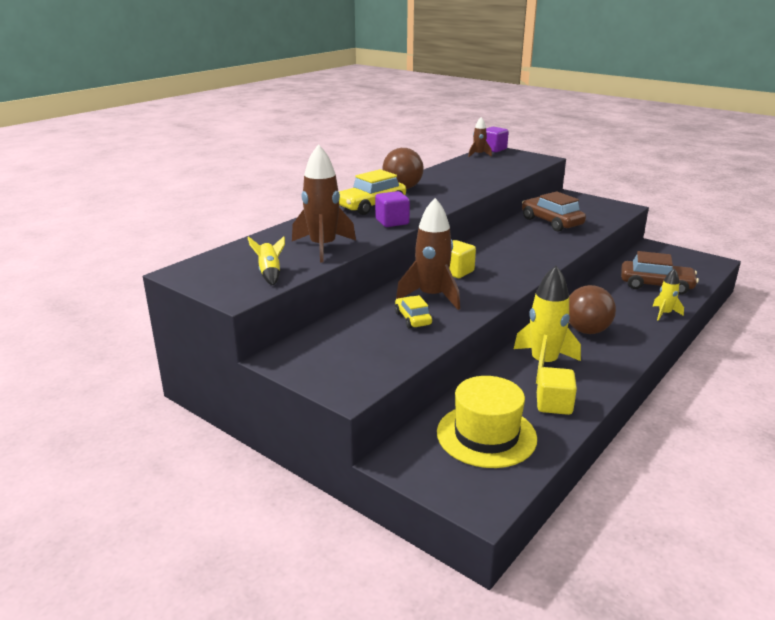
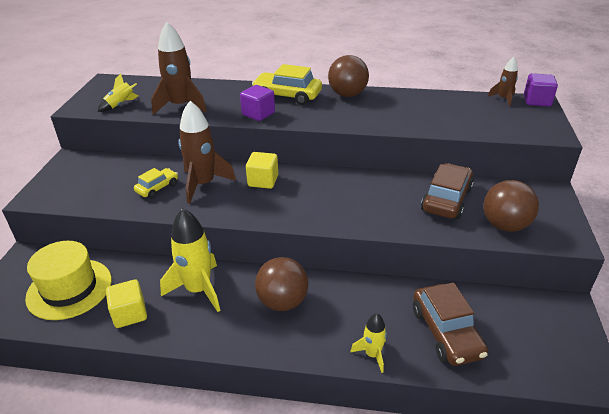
camera: 60 degrees right, 10 degrees up
(596, 217) = (505, 225): none -> brown ball

